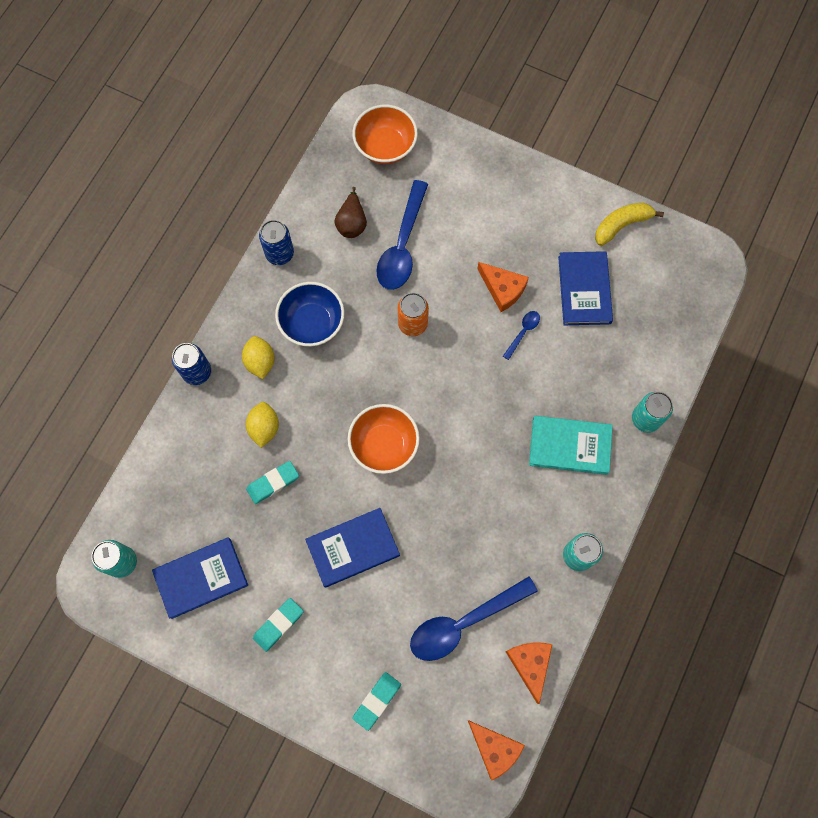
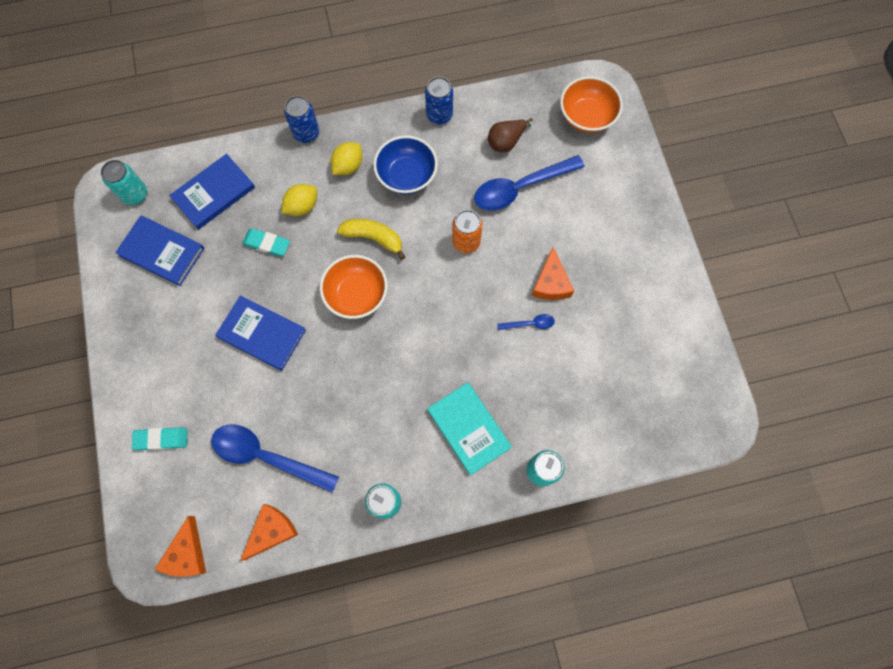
camera: 50 degrees right, 0 degrees up
(278, 625) = (167, 328): turquoise eraser -> none
(584, 290) = (605, 342): blue book -> blue book (214, 193)
(621, 225) = (686, 329): yellow banana -> yellow banana (373, 238)

